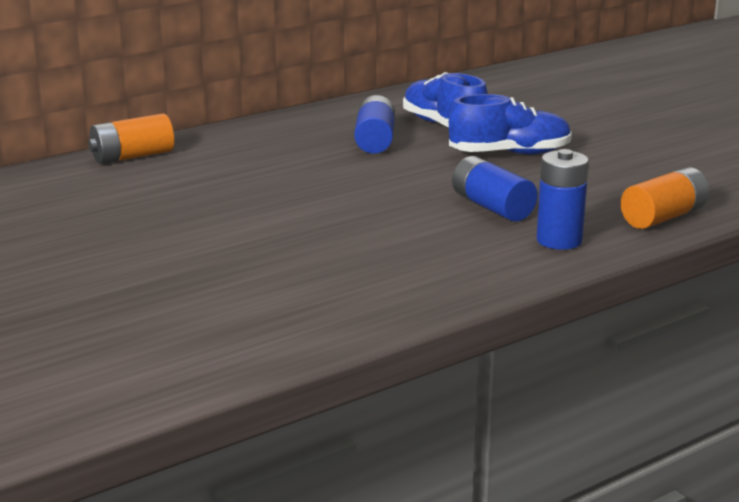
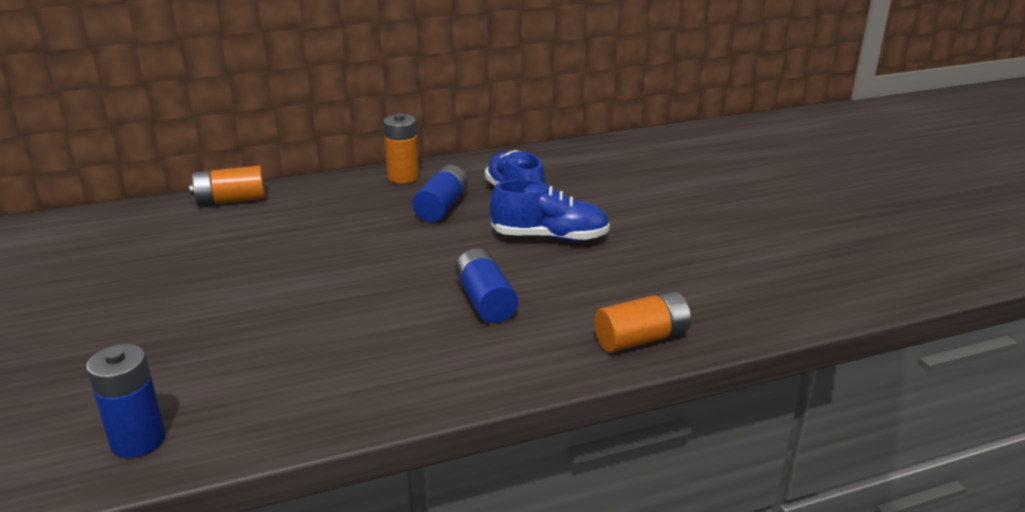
camera: 15 degrees right, 5 degrees up
(307, 120) = (403, 177): none -> orange battery
(559, 241) = (517, 354): blue battery -> blue battery (138, 440)

